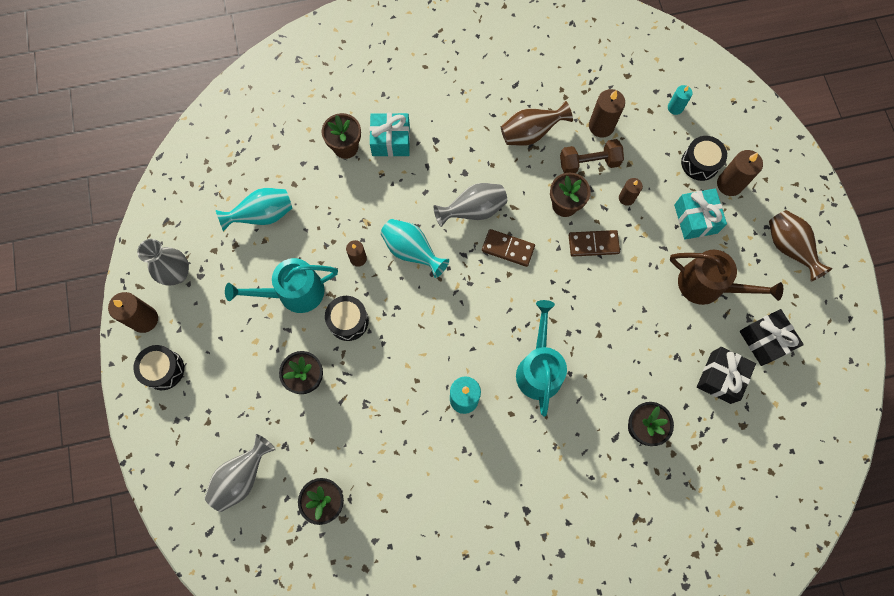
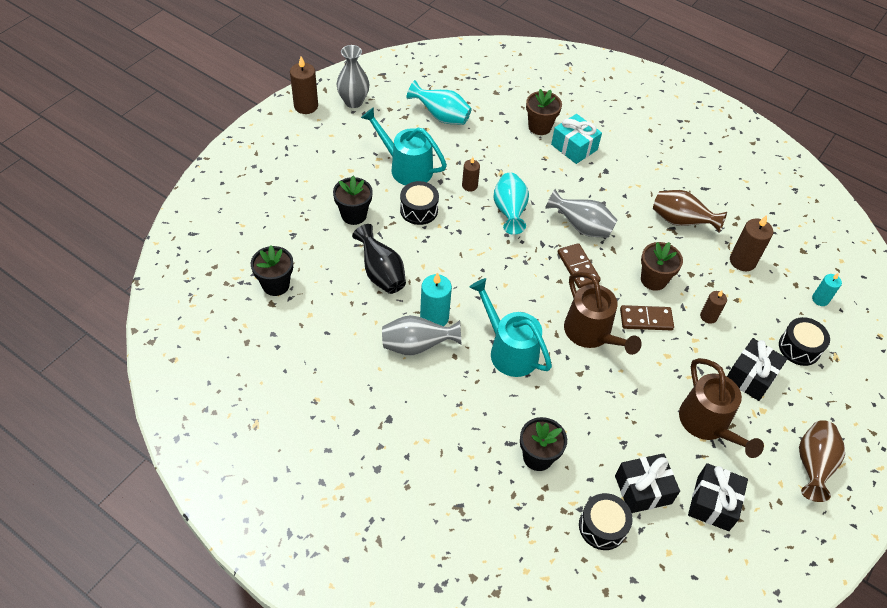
camera: 45 degrees right, 20 degrees down
(163, 370) = (282, 137): black drum -> black drum (602, 527)
(242, 477) = (248, 226): grey vase -> grey vase (417, 346)
(387, 405) = (381, 273): none -> black vase
(539, 368) = (509, 350): turquoise watering can -> turquoise watering can turned 90 degrees counterclockwise
(573, 295) = (591, 334): none -> brown watering can
(589, 163) = (704, 273): brown dumbbell -> none
(593, 244) = (646, 319): brown domino -> brown domino turned 45 degrees counterclockwise
(695, 219) = (751, 376): turquoise gift -> black gift
(729, 184) = (809, 381): brown candle -> none

